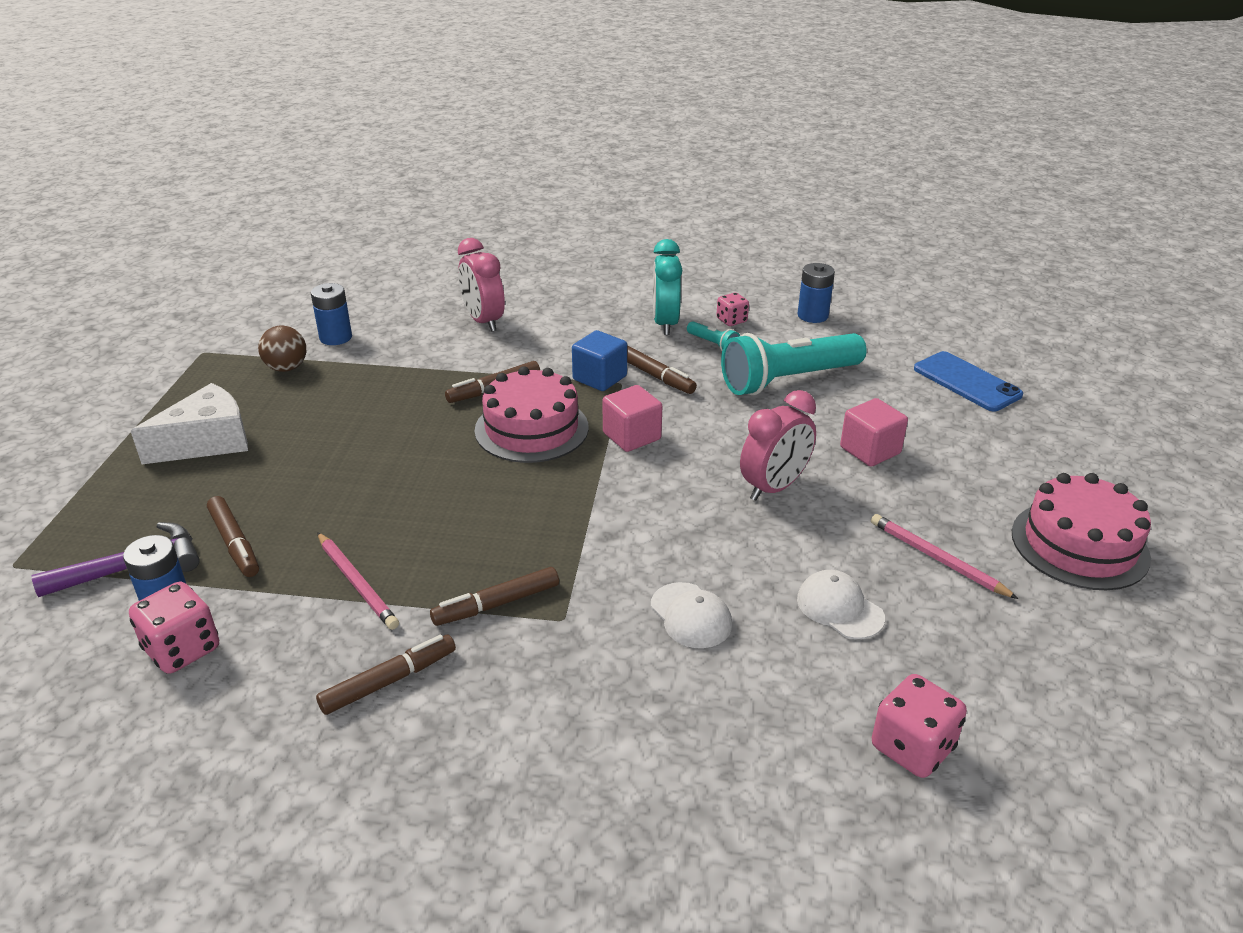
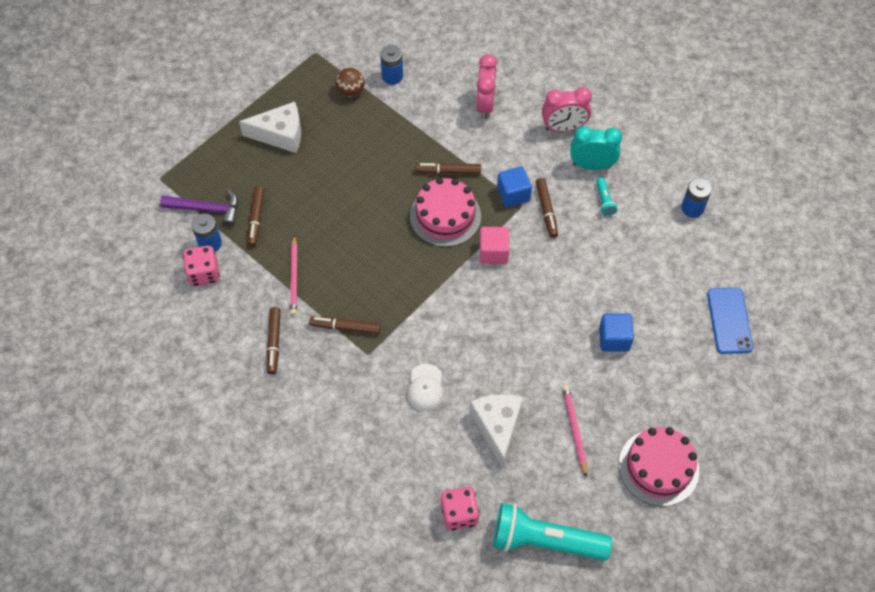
camera: 35 degrees right, 25 degrees up
(389, 681) = (274, 343): brown marker -> brown marker turned 90 degrees clockwise
(665, 323) = (591, 165): turquoise clock -> turquoise clock turned 60 degrees clockwise
(731, 320) = (635, 185): pink dice -> none
(774, 487) = (536, 334): pink clock -> pink clock (563, 128)
(788, 380) = (621, 257): turquoise flashlight -> turquoise flashlight (545, 541)
(839, 608) = (497, 427): white cap -> white cheese
(870, 450) = (614, 339): pink cube -> blue cube

